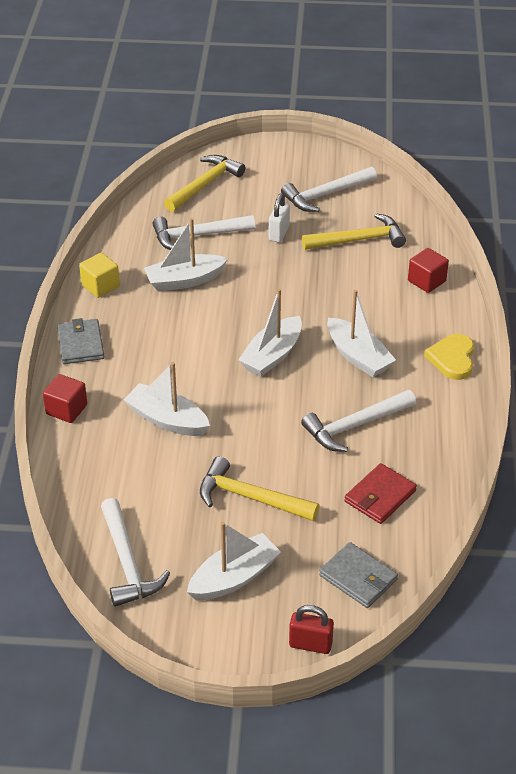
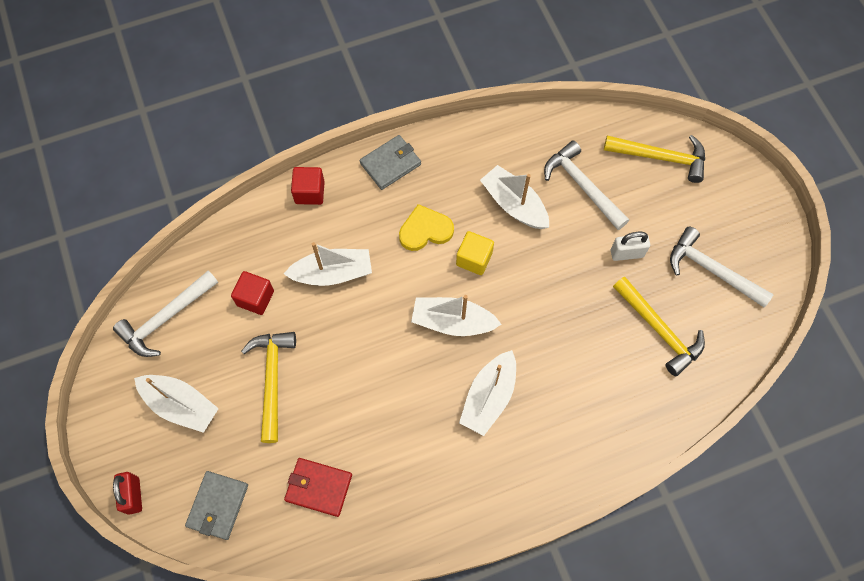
camera: 65 degrees right, 25 degrees up
(100, 286) = (470, 142): yellow cube -> yellow cube (474, 259)
(167, 420) = (332, 273): white boat -> white boat turned 75 degrees clockwise
(355, 426) = (396, 431): white hammer -> none
(426, 281) = (632, 419): red cube -> red cube (255, 298)
(452, 358) = (530, 486): yellow heart -> yellow heart (425, 230)

